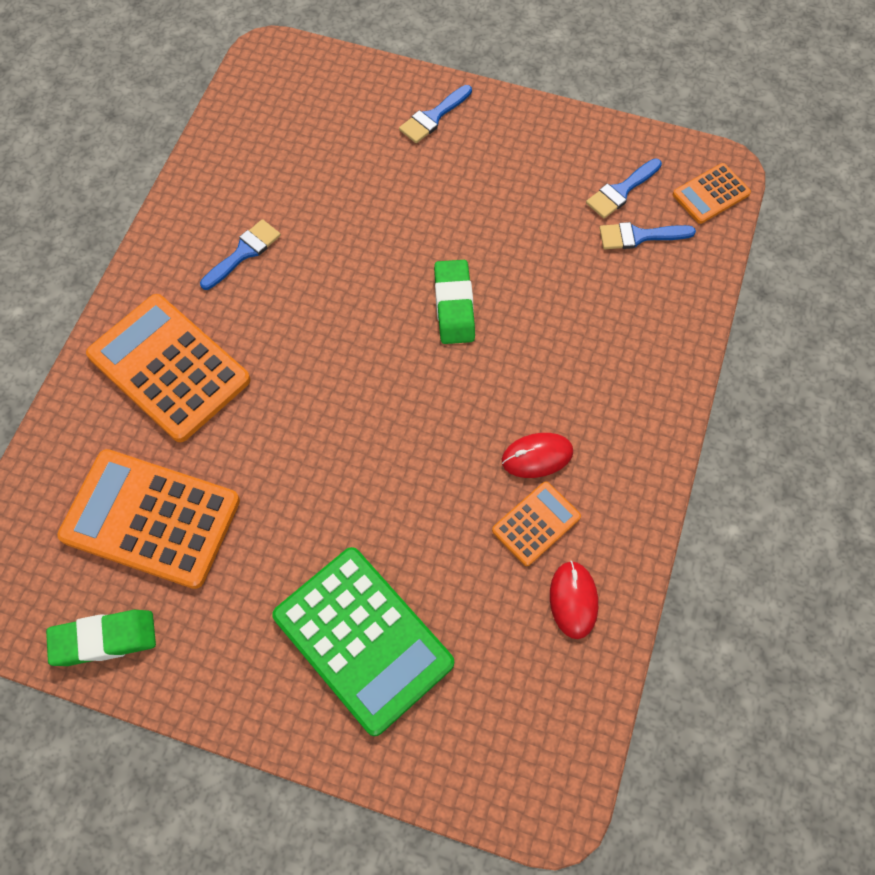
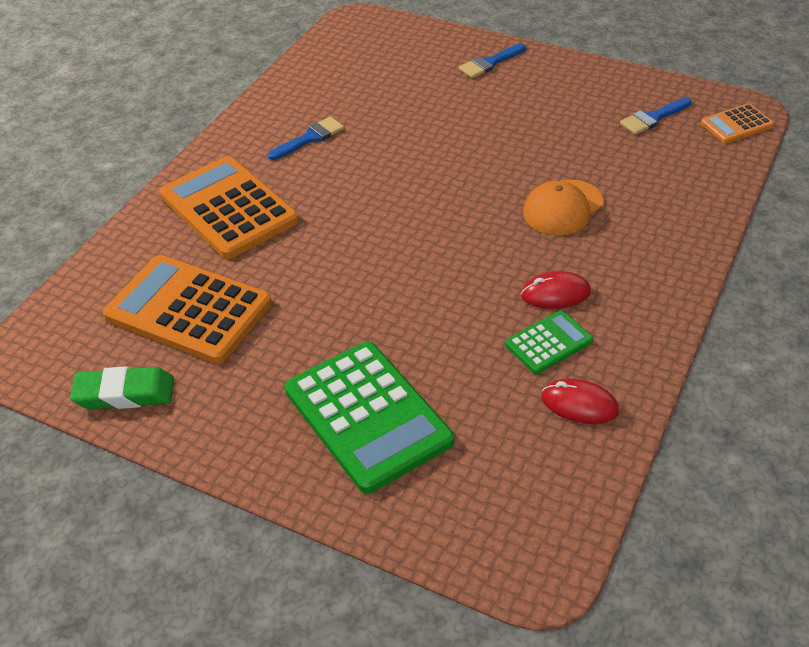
camera: 10 degrees right, 20 degrees down
(454, 305) = (491, 184): green eraser -> none
(534, 334) = (563, 208): none -> orange cap
(536, 523) = (548, 343): orange calculator -> green calculator
(573, 600) = (579, 404): red mouse -> red mouse turned 75 degrees counterclockwise
(639, 236) = (667, 148): blue brush -> none

